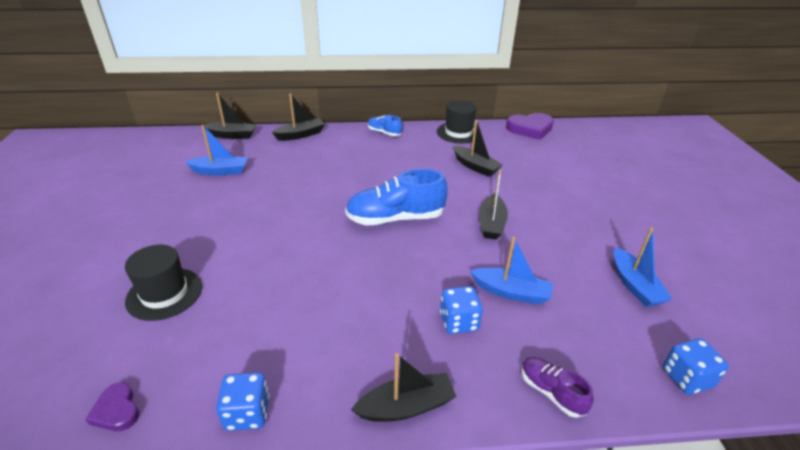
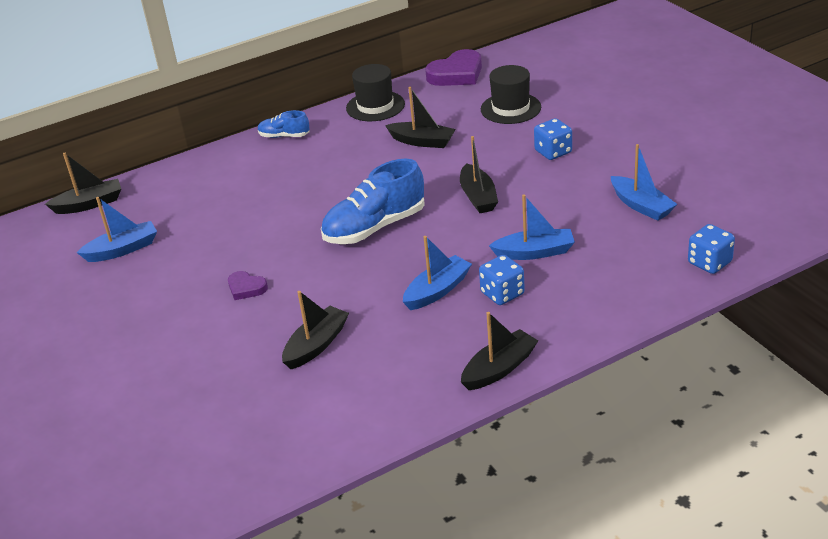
camera: 20 degrees left, 0 degrees up
(117, 410) = (253, 470): purple heart -> purple heart (246, 288)
(164, 293) = (196, 380): black hat -> black hat (510, 108)
(247, 413) = (370, 425): blue dice -> blue dice (553, 152)
(301, 135) = (180, 173): black boat -> black boat (316, 345)
(405, 294) = (437, 291): none -> blue boat
(551, 392) = (609, 314): purple shoe -> none

